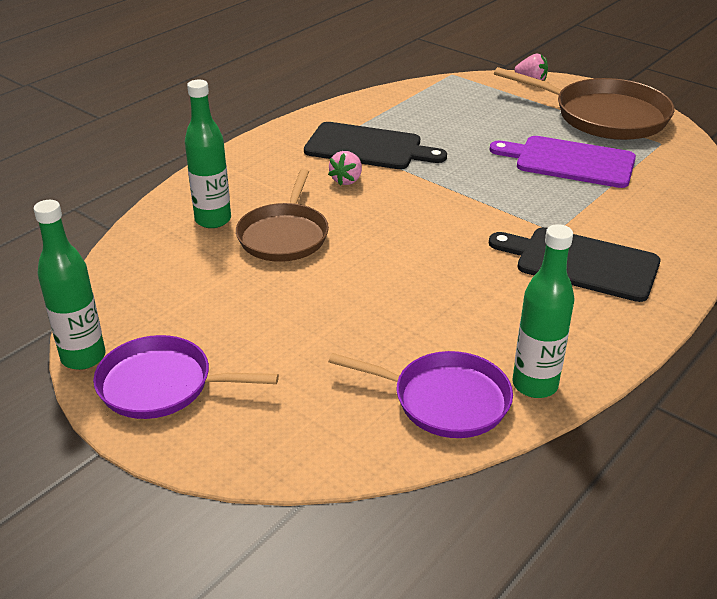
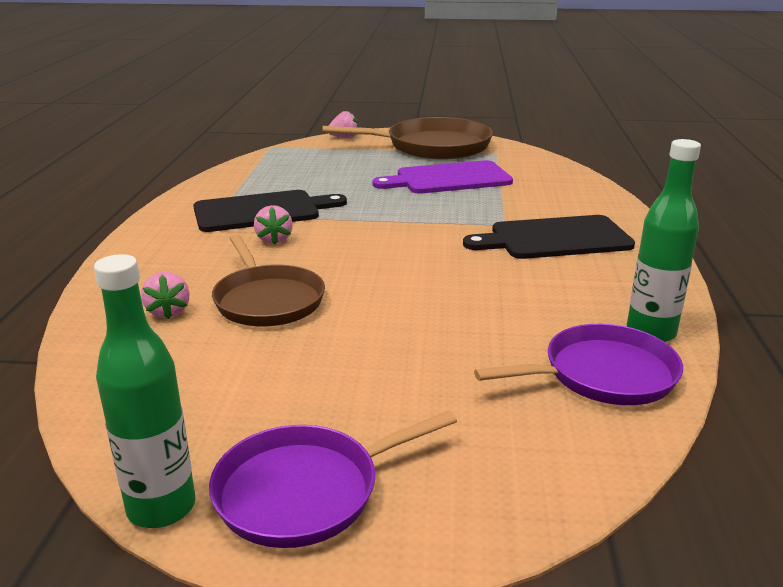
camera: 35 degrees left, 10 degrees down
(213, 220) = (168, 312): green bottle -> pink strawberry

